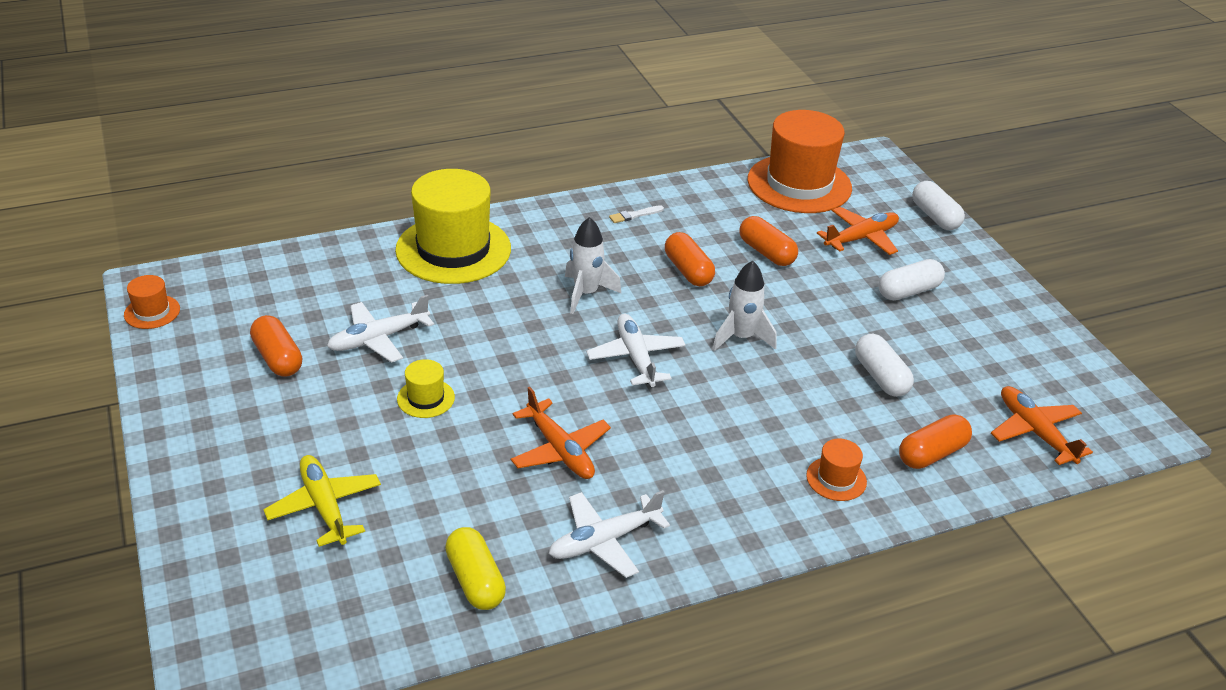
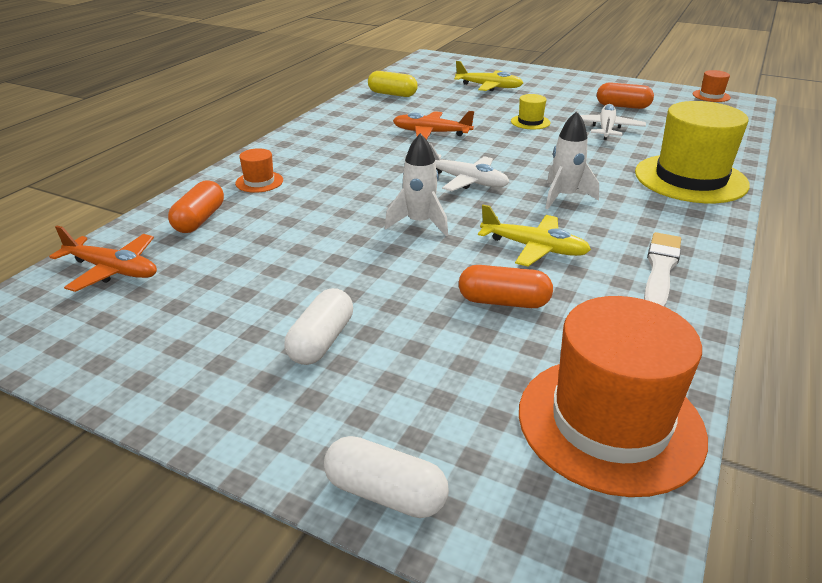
camera: 140 degrees right, 5 degrees down
(604, 541) = (357, 119): white plane -> none
(634, 215) = (660, 269): white brush -> white brush, size x1.93
(688, 271) = (534, 248): orange capsule -> yellow plane
(861, 238) = (439, 381): orange plane -> none
(881, 377) = (280, 249): white capsule -> none

